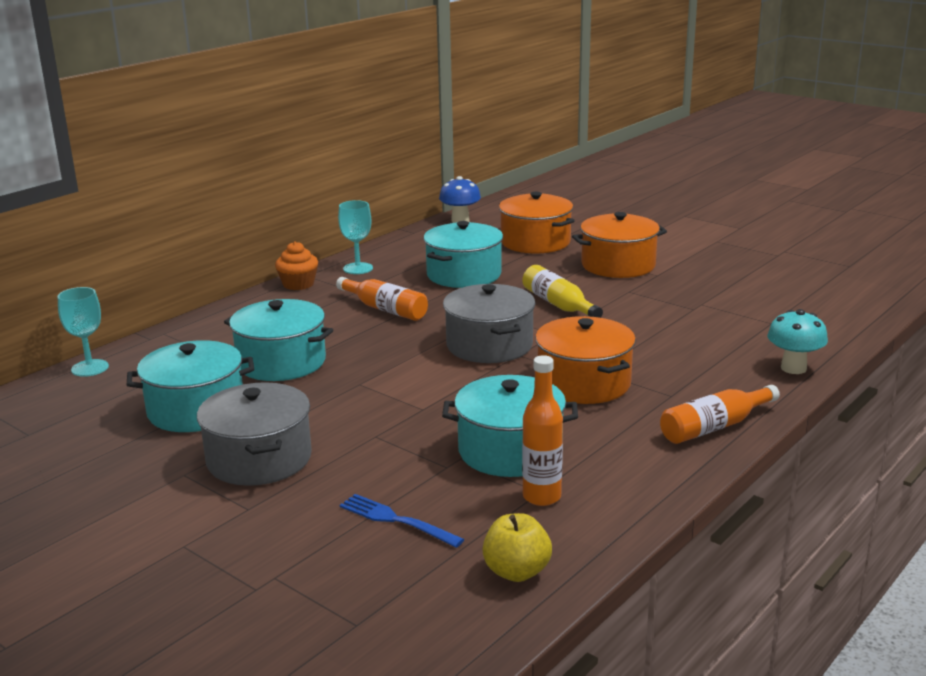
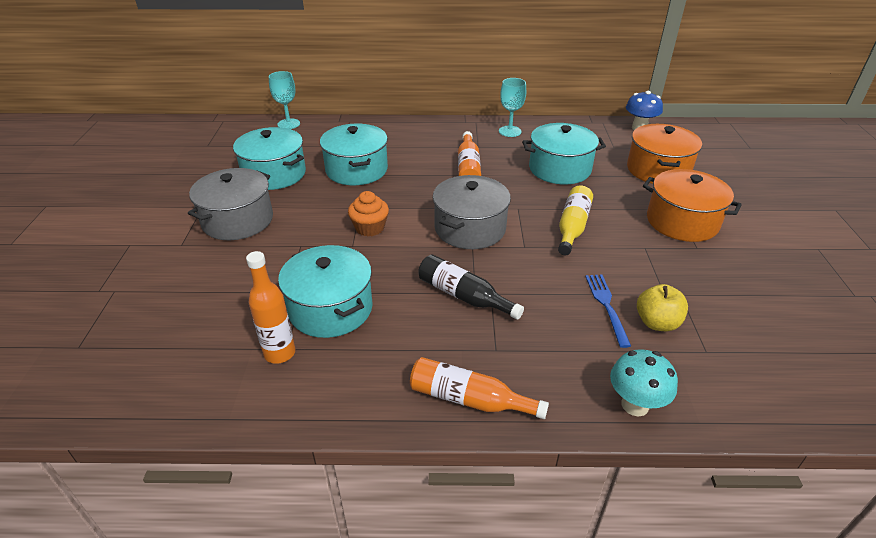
camera: 50 degrees right, 15 degrees up
(298, 284) = (460, 125): orange cupcake -> orange cupcake (370, 228)
(396, 520) = (204, 304): blue fork -> blue fork (606, 306)
(516, 572) = (173, 388): yellow apple -> yellow apple (657, 323)
(583, 383) = (463, 296): orange pot -> black bottle

